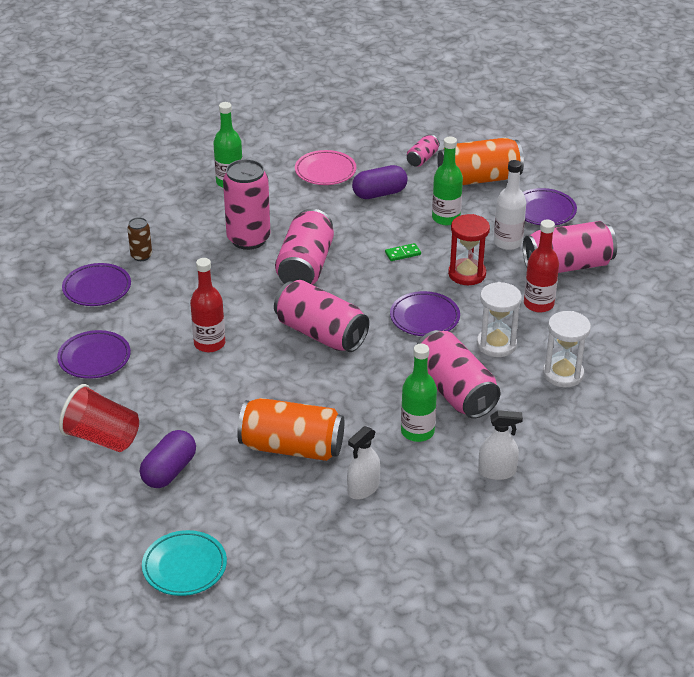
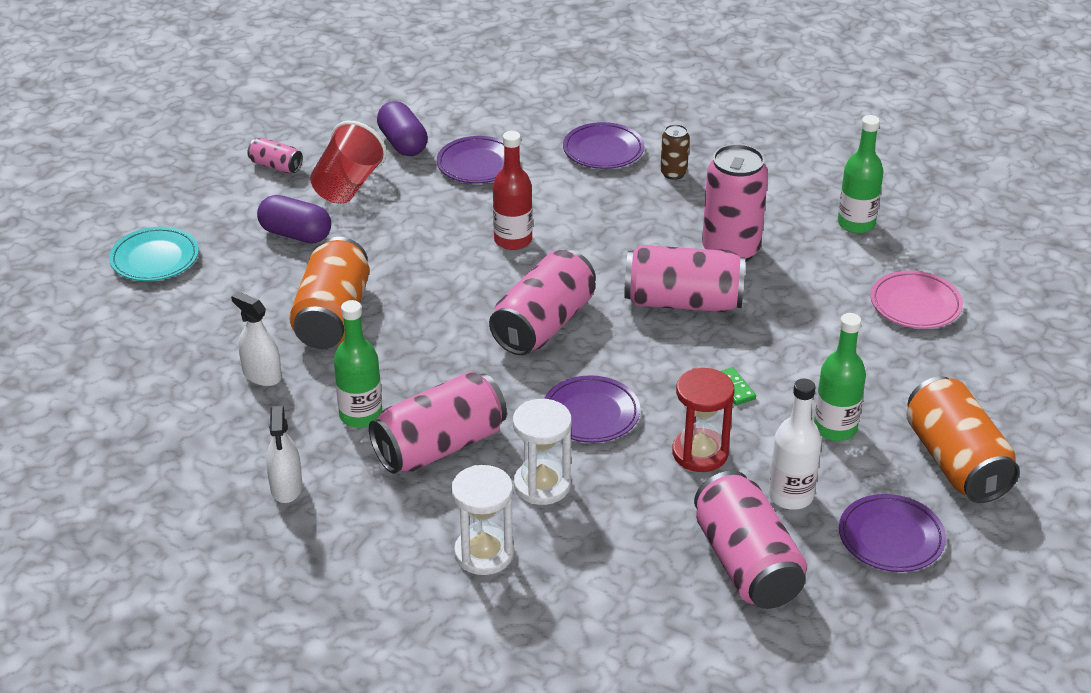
camera: 85 degrees right, 0 degrees up
(379, 193) = (877, 359): purple capsule -> purple capsule (403, 143)
(422, 158) = (989, 399): pink can -> pink can (276, 166)
(538, 304) = (642, 529): red bottle -> none

